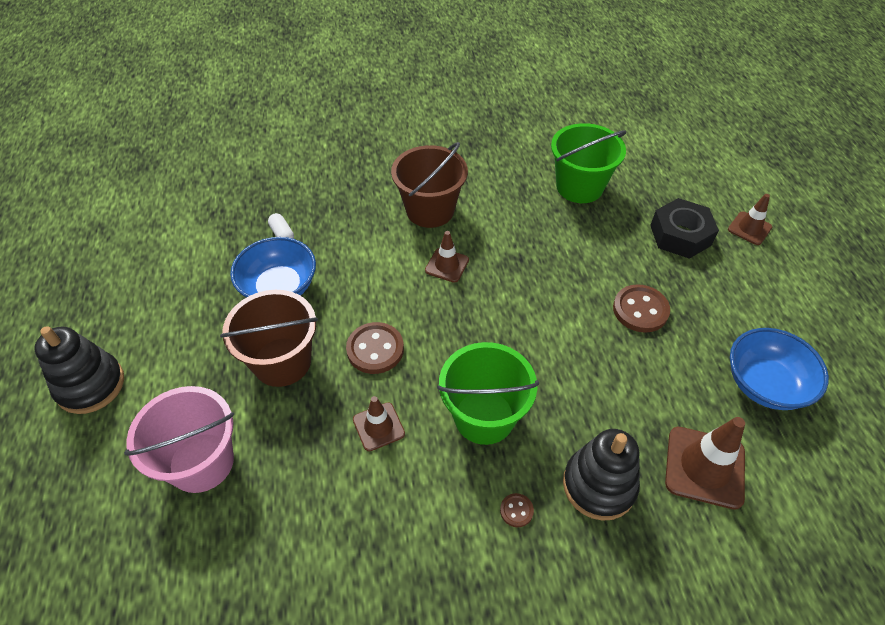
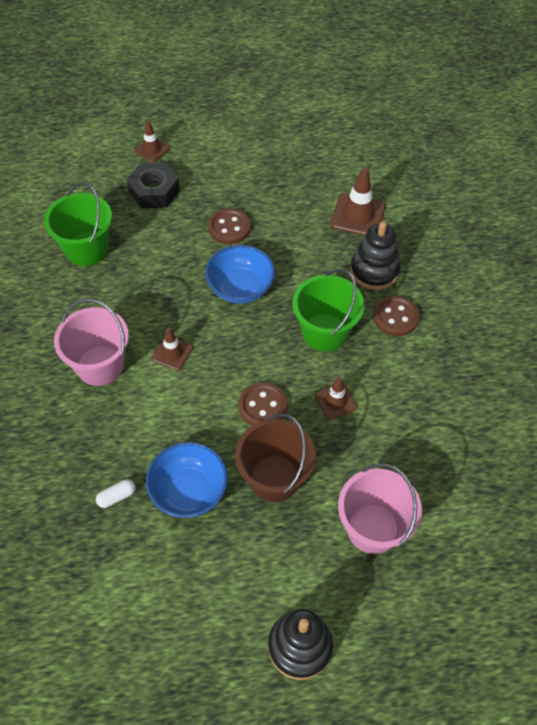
camera: 90 degrees left, 5 degrees up
(430, 210) = (100, 365): brown bucket -> pink bucket
(516, 511) = (395, 317): brown button -> brown button, size x2.01
(765, 384) = (295, 173): blue bowl -> blue bowl (240, 287)

